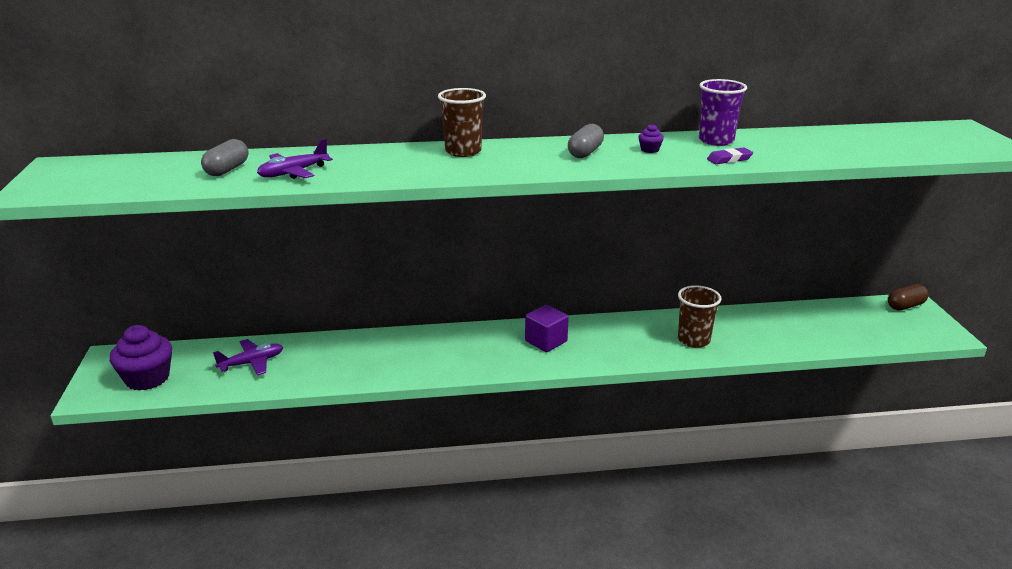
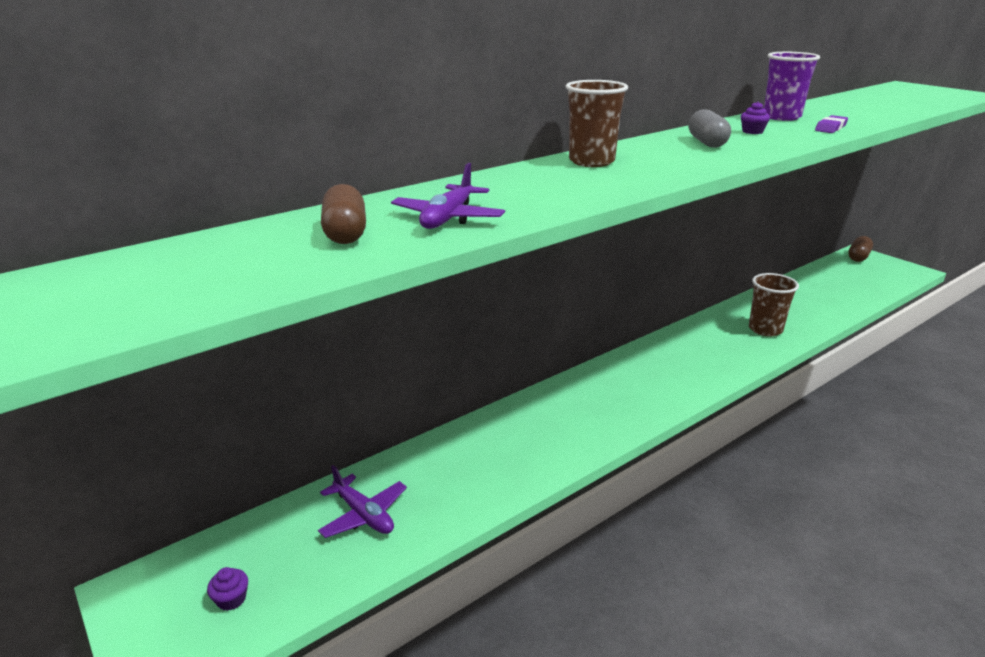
camera: 30 degrees left, 0 degrees up
(147, 378) = (231, 599): purple cupcake -> purple cupcake, size x0.42
(227, 170) = (345, 233): grey capsule -> brown capsule
(252, 363) = (363, 515): purple plane -> purple plane turned 105 degrees clockwise
(546, 341) = (651, 372): purple cube -> none

